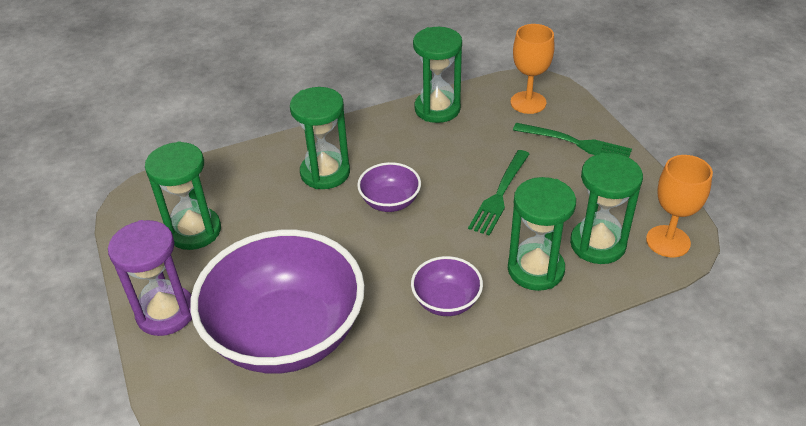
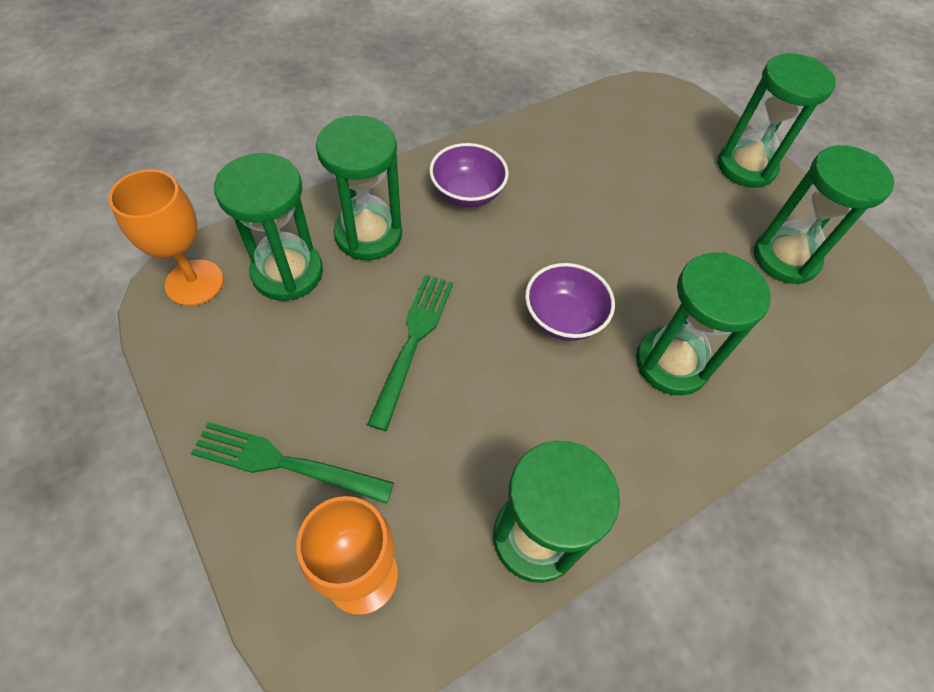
camera: 165 degrees right, 15 degrees up
(166, 313) = (746, 167): purple hourglass -> green hourglass
(286, 334) = (618, 154): purple bowl -> none

